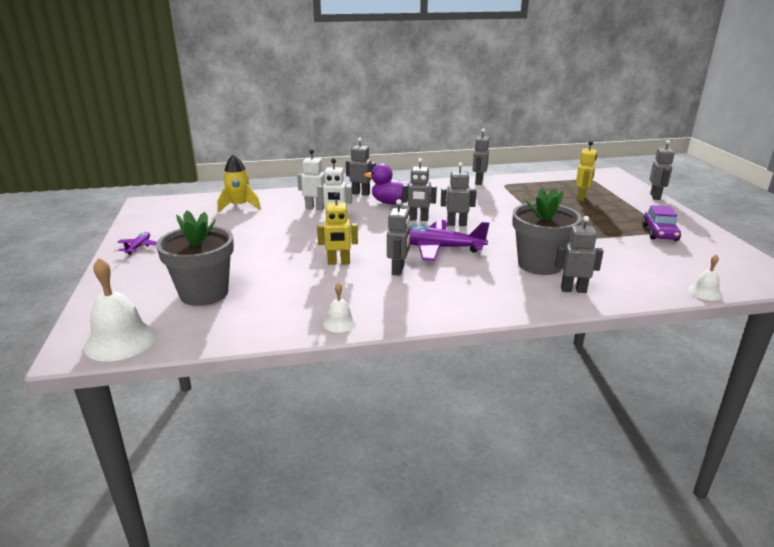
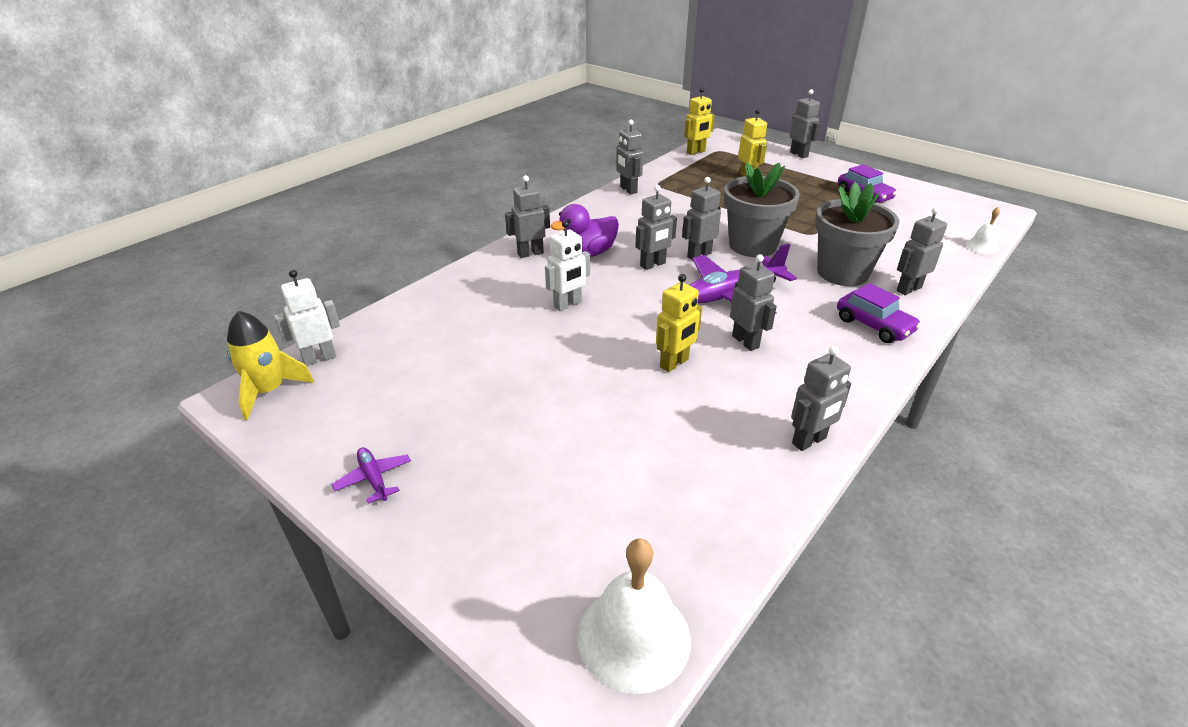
camera: 40 degrees left, 10 degrees up
(204, 293) = (605, 496): grey flower pot -> grey flower pot (752, 245)
(239, 206) = (405, 338): yellow rocket -> yellow rocket (269, 391)
(315, 208) = (512, 298): white robot -> white robot (319, 358)
(340, 323) = (809, 441): white bell -> grey robot
(501, 296) = (874, 325): none -> purple car
(569, 176) = (696, 152): none -> yellow robot

